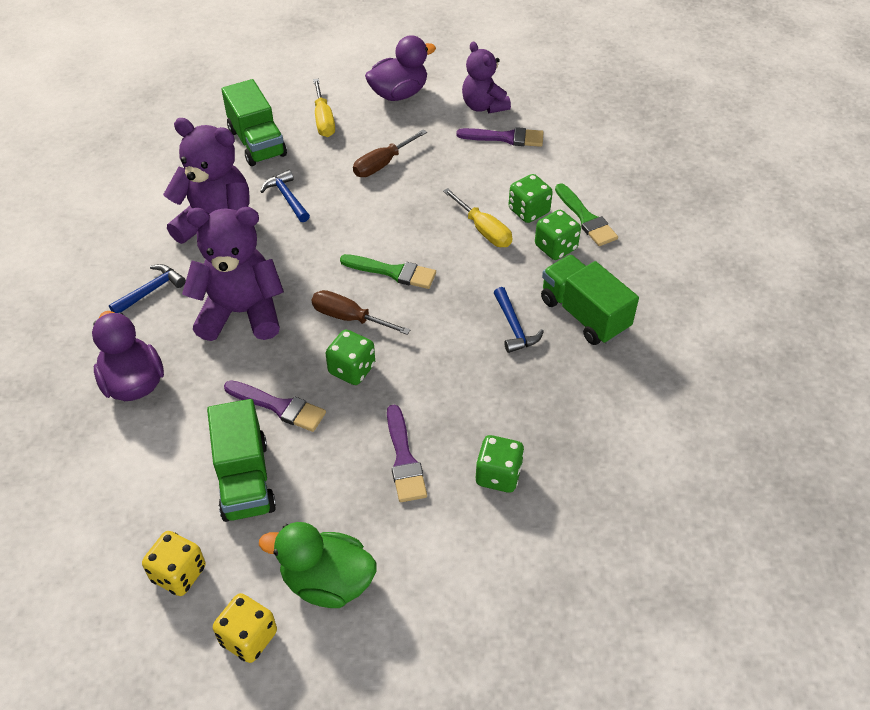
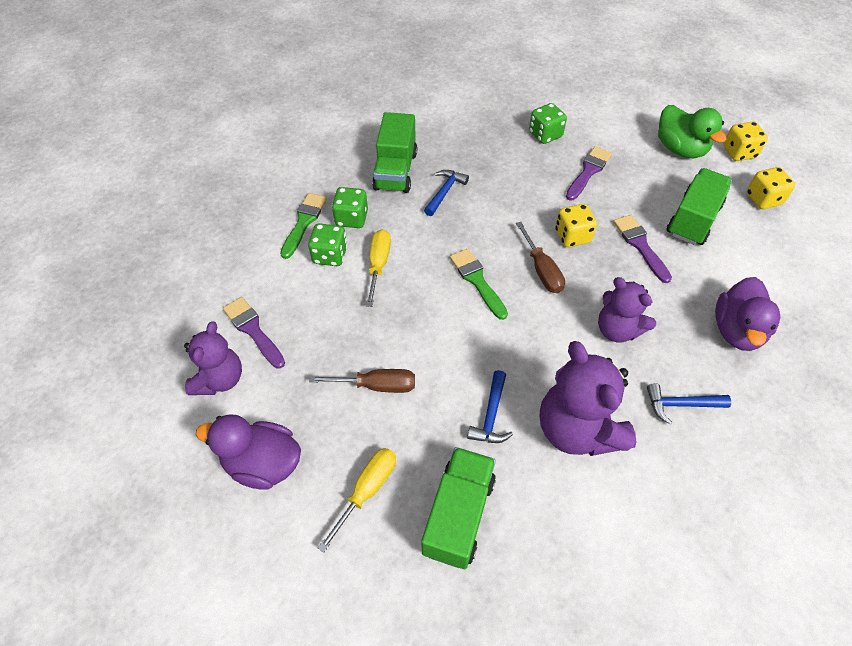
camera: 135 degrees left, 5 degrees up
(241, 313) = (617, 329): purple teddy bear -> purple teddy bear, size x0.64
(352, 369) = (572, 236): green dice -> yellow dice

